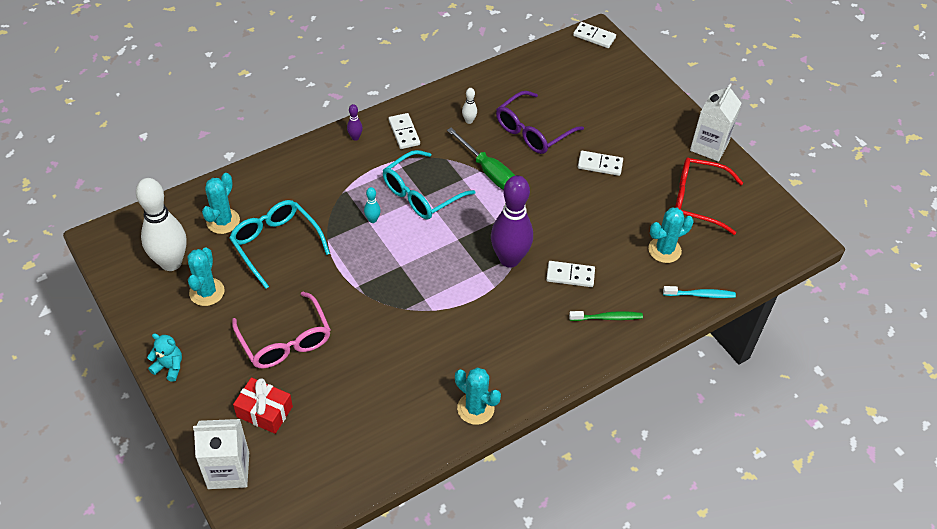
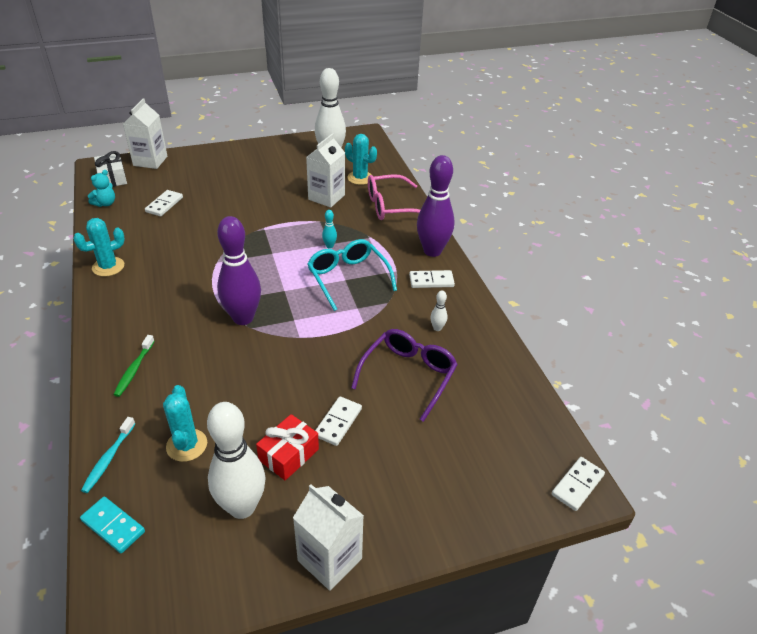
camera: 105 degrees right, 10 degrees down
(169, 367) = (243, 148): turquoise teddy bear -> turquoise teddy bear (105, 203)
(207, 292) = (296, 166): turquoise cactus -> none
(264, 411) = (182, 177): red gift -> red gift (288, 454)
(275, 244) = (326, 197): turquoise glasses -> white carton
(285, 341) = (233, 191): pink glasses -> pink glasses (390, 206)
(286, 498) = (112, 178): none -> white gift
(355, 137) = (432, 251): purple bowling pin -> purple bowling pin, size x2.47
(488, 171) = (361, 327): green screwdriver -> none
(532, 131) = (408, 375): purple glasses -> purple glasses turned 60 degrees clockwise
(570, 275) = (200, 356): white domino -> white domino (164, 205)
(697, 200) = (242, 507): red glasses -> white bowling pin
(748, 267) = (113, 526): none -> turquoise domino

